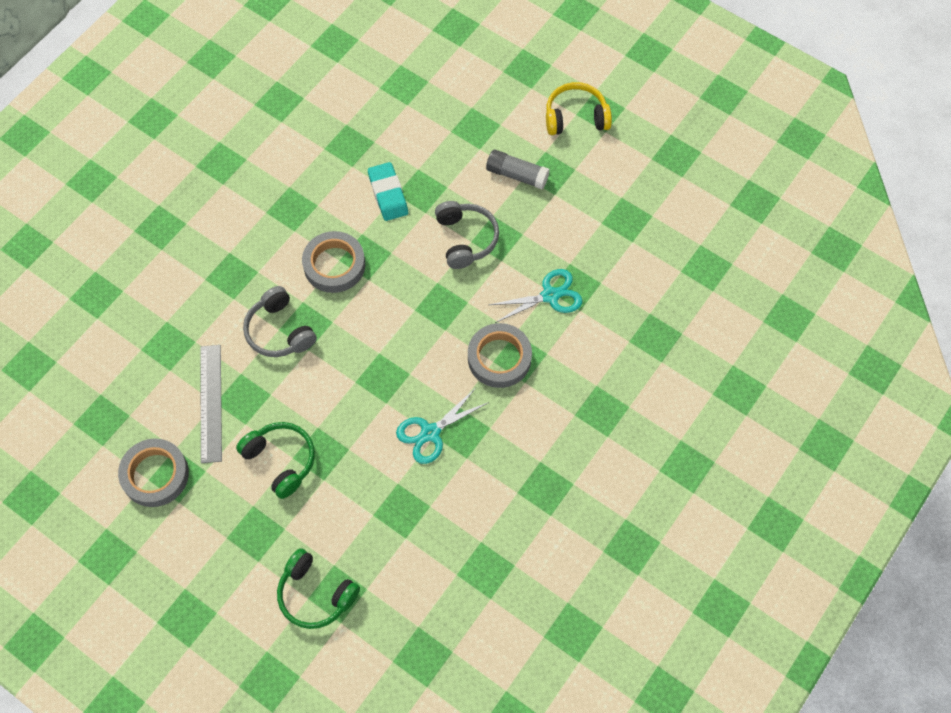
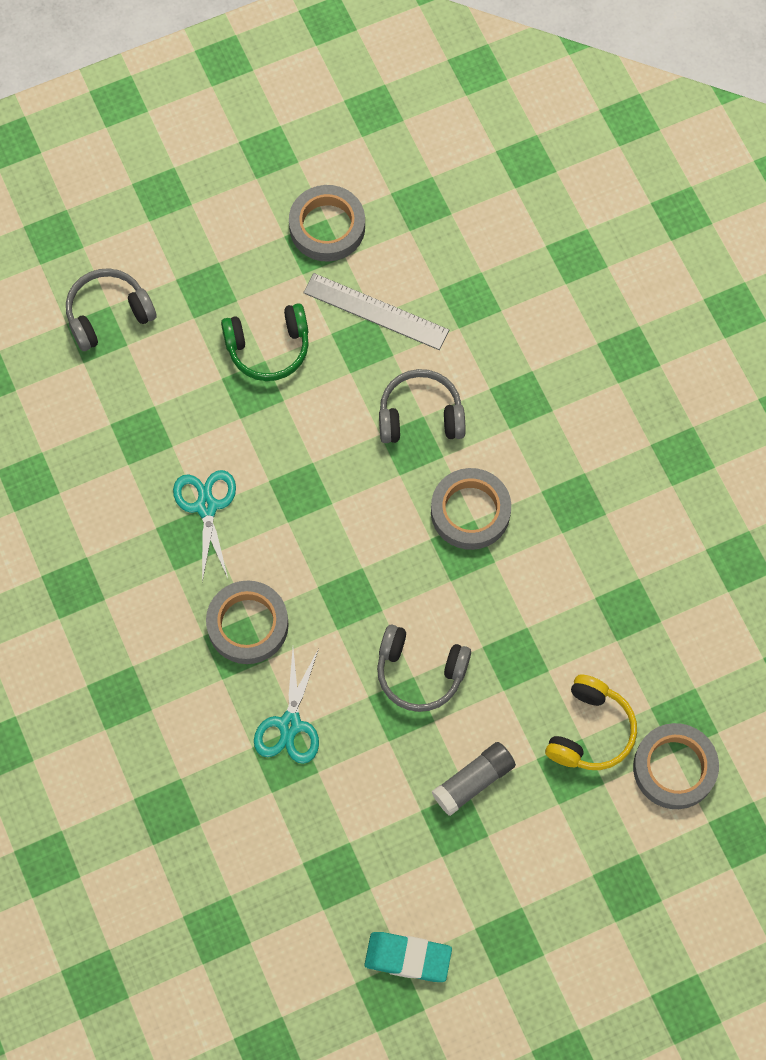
camera: 120 degrees right, 5 degrees up
(315, 594) = (108, 314): green headphones -> grey headphones
(388, 194) = (532, 618): turquoise eraser -> turquoise eraser (408, 957)
(438, 76) = (674, 768): none -> grey tape
(575, 117) = (517, 904): yellow headphones -> yellow headphones (590, 731)

